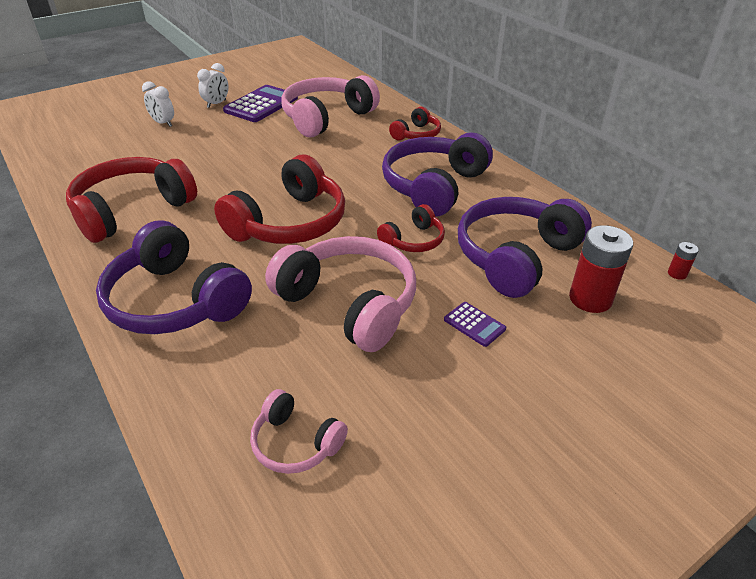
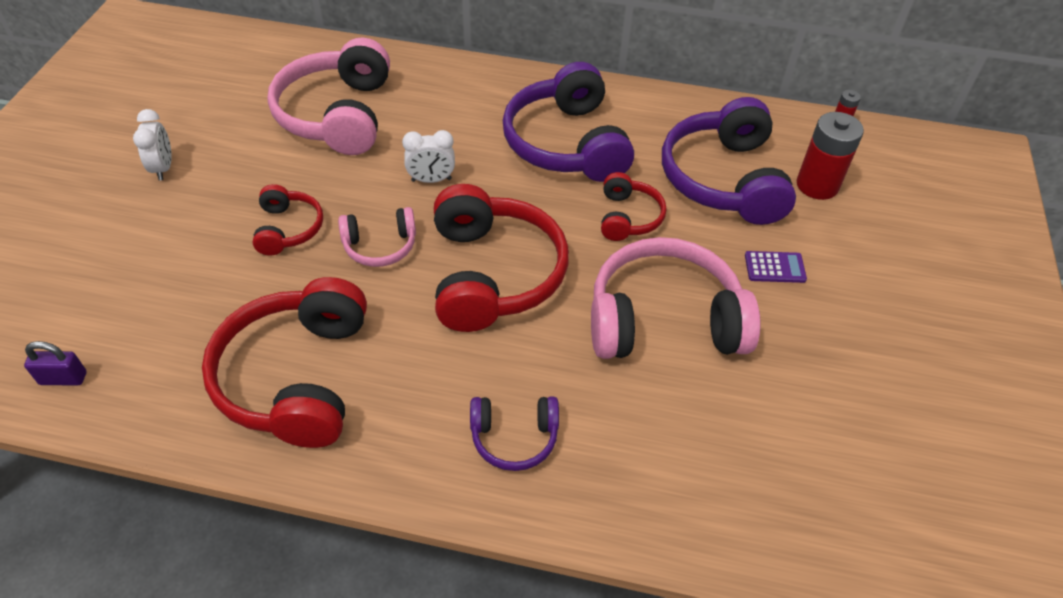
camera: 45 degrees left, 10 degrees up
(58, 158) = (63, 378): none -> purple padlock
(163, 123) = (133, 238): white clock -> white clock (431, 180)
(175, 301) = (514, 438): purple headphones -> purple headphones, size x0.51
(261, 105) = (227, 138): purple calculator -> none
(295, 443) = (794, 471): pink headphones -> pink headphones (380, 246)
(416, 134) = (466, 86): red headphones -> red headphones (288, 229)

